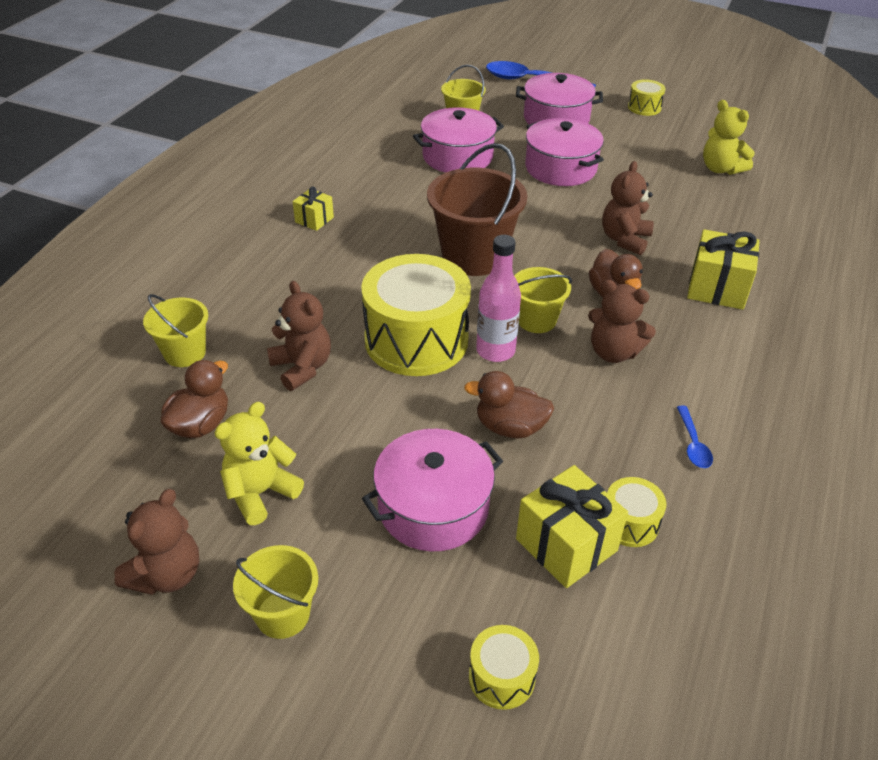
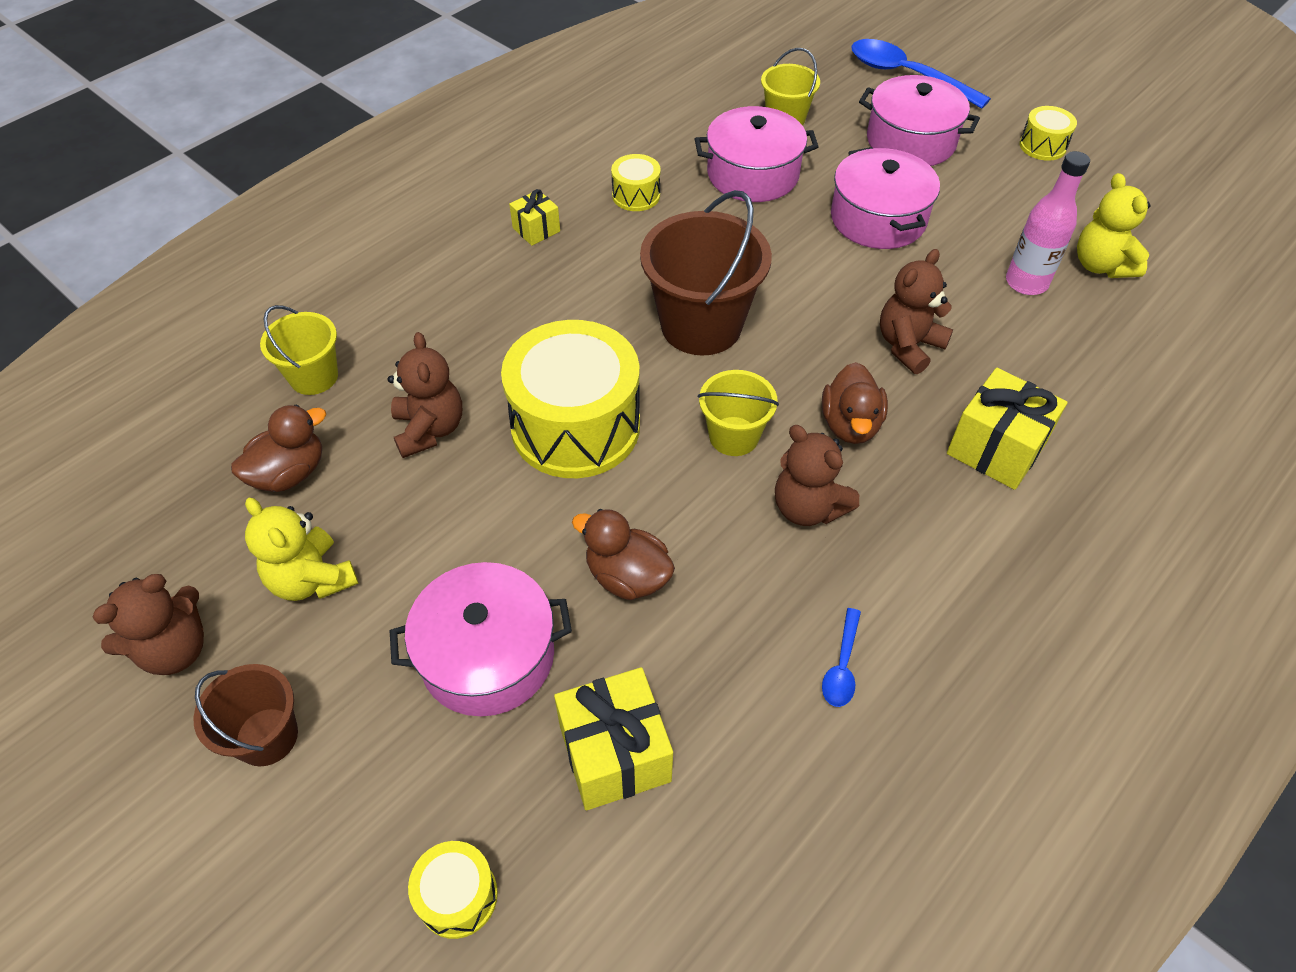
camera: 20 degrees right, 10 degrees up
(260, 493) = (312, 579): yellow teddy bear -> yellow teddy bear turned 105 degrees counterclockwise
(283, 614) = (267, 736): yellow bucket -> brown bucket
(495, 351) = (662, 466): pink bottle -> pink bottle (1026, 283)
(630, 523) = (705, 749): yellow drum -> yellow drum (636, 195)

